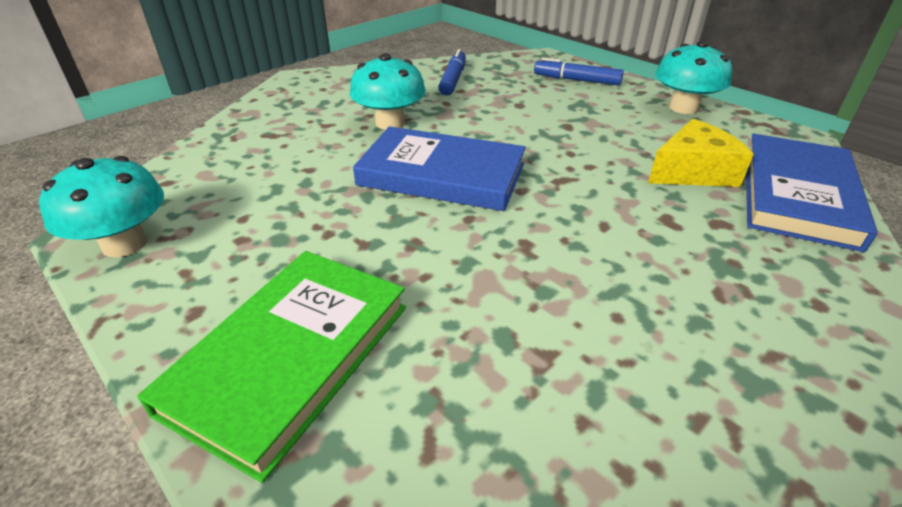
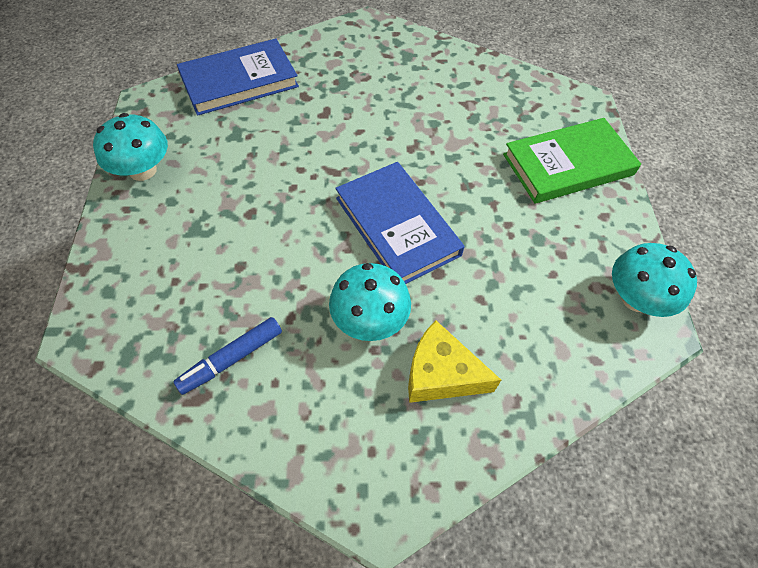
camera: 140 degrees left, 20 degrees up
(576, 80) = (138, 264): blue marker -> none
(692, 171) = (255, 125): yellow cheese -> yellow cheese (441, 374)

